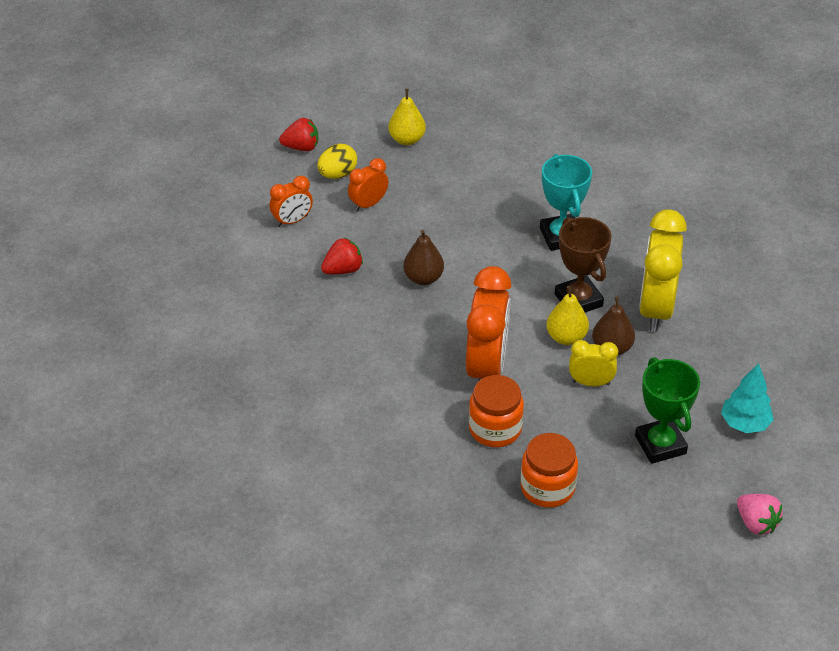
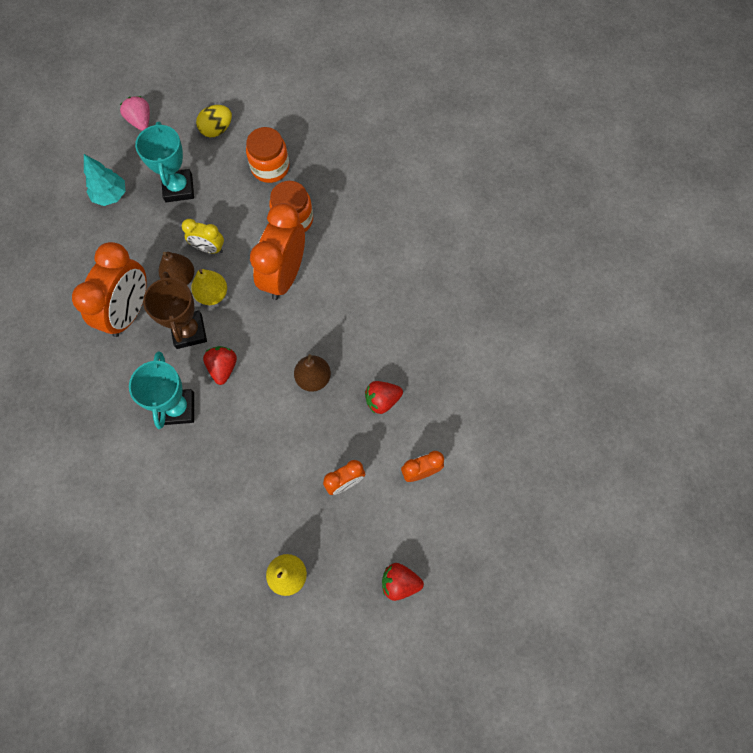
camera: 170 degrees left, 25 degrees up
(337, 174) = (368, 532): yellow egg -> yellow egg (217, 130)
(526, 274) = (223, 368): none -> red strawberry
(656, 309) = (129, 312): yellow clock -> orange clock
(660, 444) = (178, 188): green trophy -> turquoise trophy

